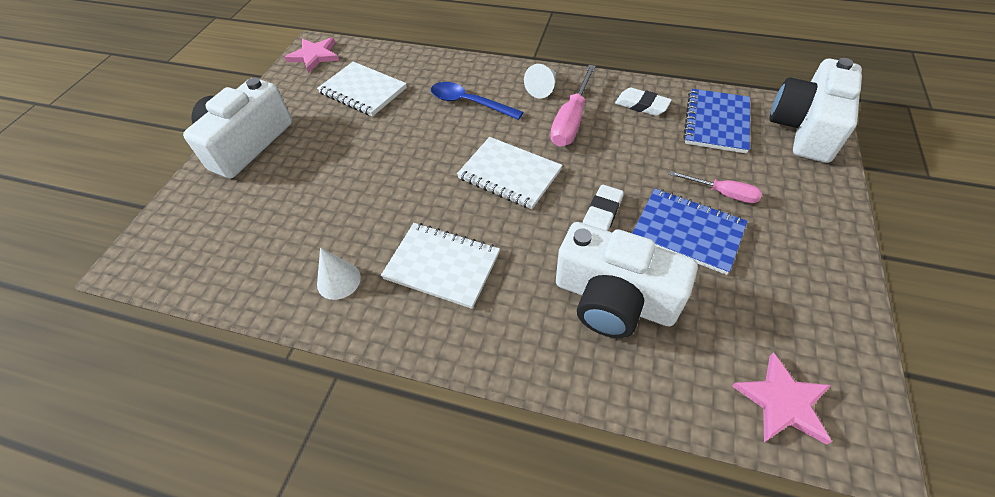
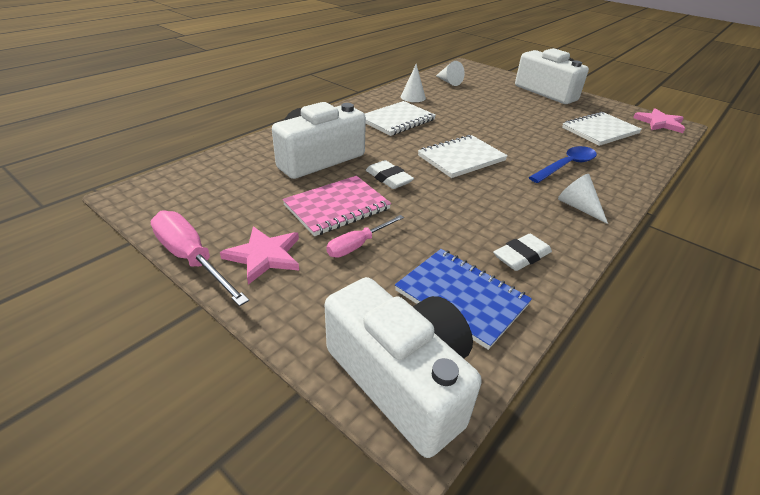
camera: 110 degrees right, 15 degrees down
(241, 259) = (449, 82): none -> white cone
(571, 121) = (515, 204): pink screwdriver -> pink screwdriver (192, 259)
(687, 232) = (337, 207): blue notebook -> pink notebook
(782, 402) = (189, 182): pink star -> pink star (264, 256)

